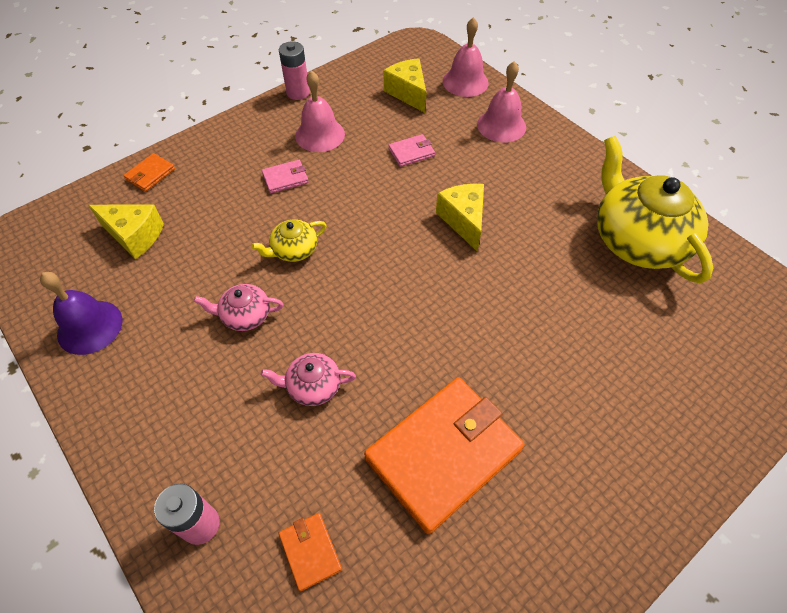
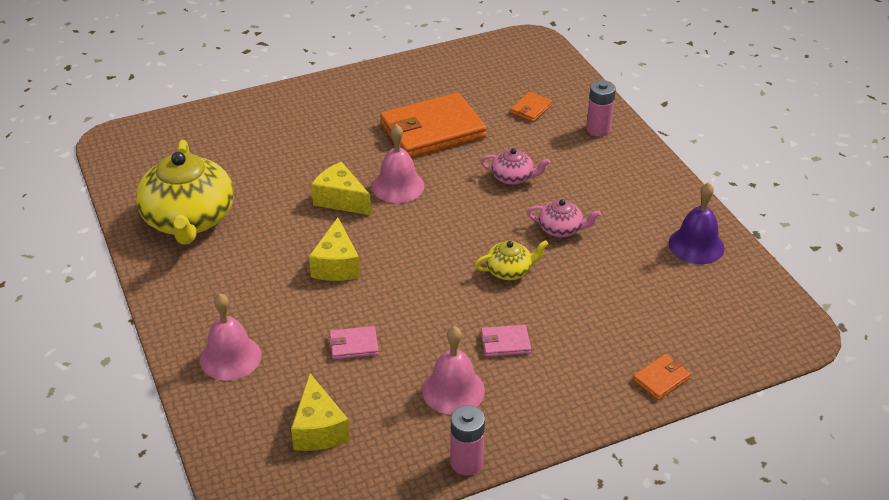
camera: 165 degrees left, 15 degrees down
(134, 236) = (669, 313): yellow cheese -> yellow cheese (341, 200)
(310, 551) = (531, 109): orange wallet -> orange wallet turned 45 degrees clockwise
(465, 82) = (233, 431): pink bell -> pink bell (398, 186)

